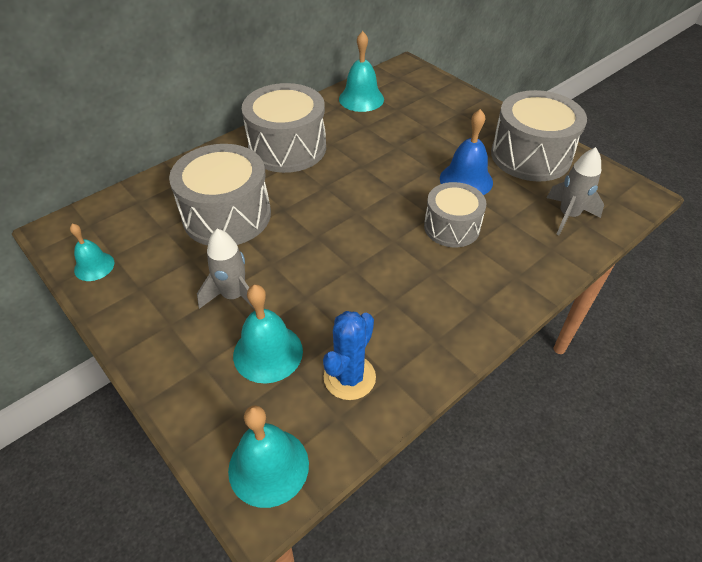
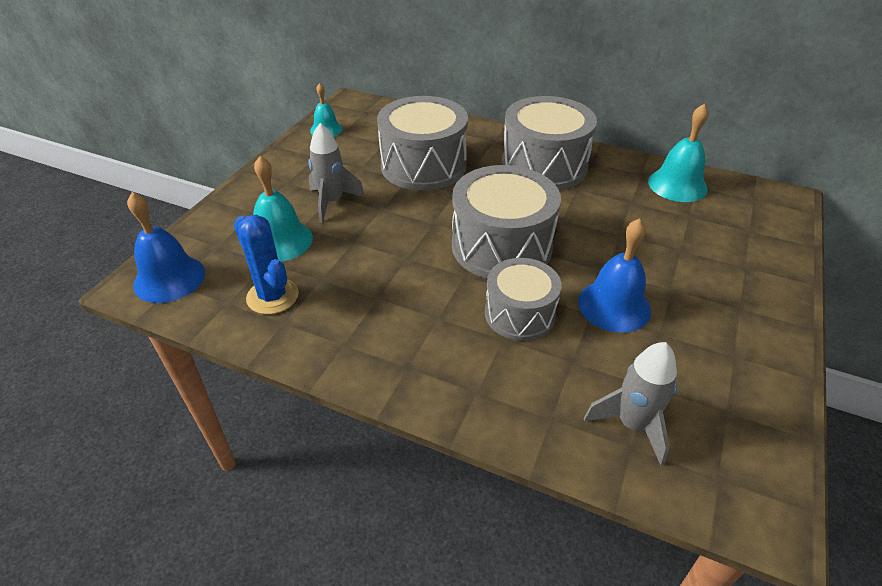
camera: 65 degrees right, 5 degrees down
(268, 466) = (169, 278): turquoise bell -> blue bell
(349, 377) = (272, 296): blue cactus -> blue cactus turned 45 degrees clockwise
(530, 156) = (726, 357): grey drum -> grey drum (501, 246)

